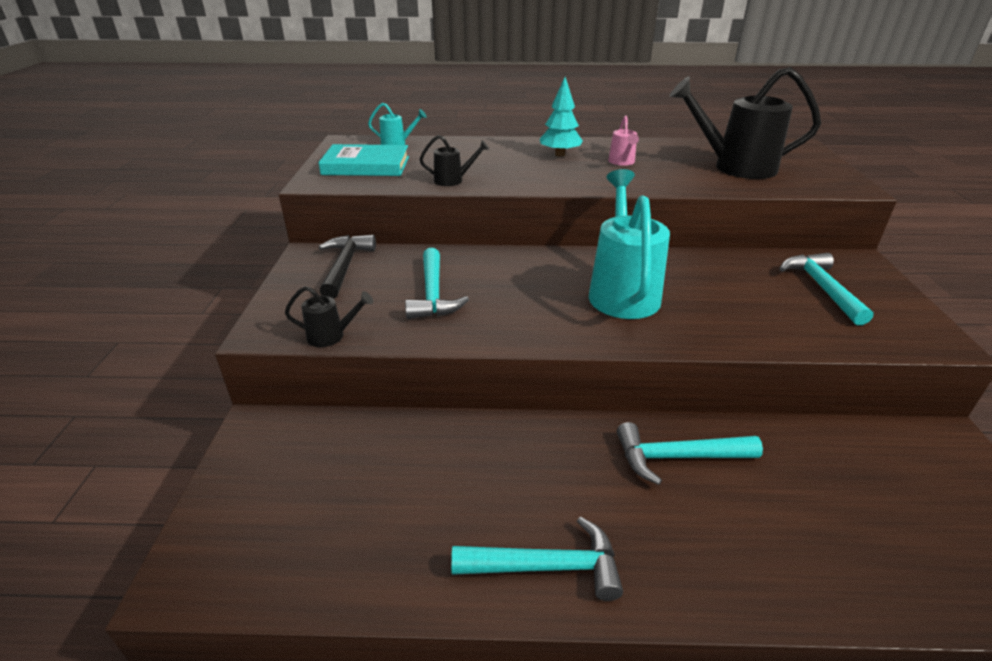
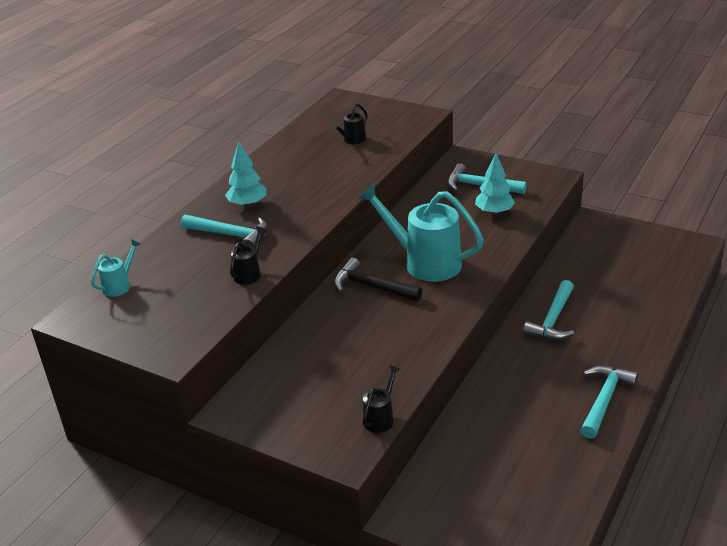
camera: 60 degrees left, 0 degrees up
(345, 266) = (272, 393): black hammer -> black hammer (372, 287)
(366, 166) = (161, 316): turquoise book -> none
(433, 294) = (359, 351): turquoise hammer -> turquoise hammer (230, 235)
(622, 162) = (295, 182): pink watering can -> none
(735, 167) = (352, 140): black watering can -> black watering can, size x0.46
(783, 312) = (494, 212): none -> turquoise tree

